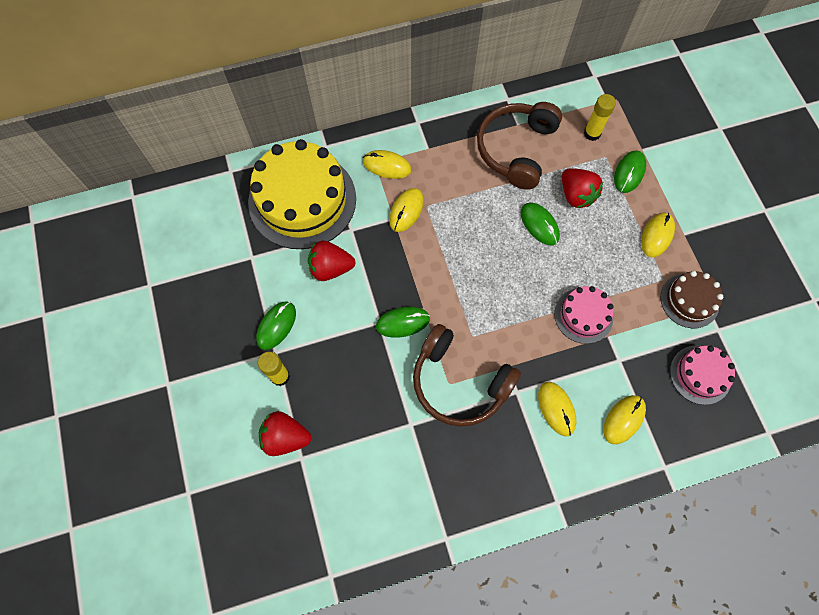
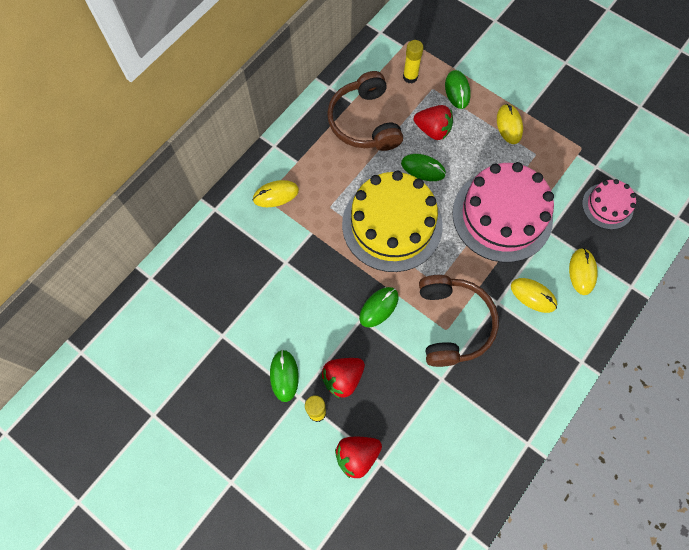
camera: 35 degrees left, 0 degrees up
(302, 200) = (228, 263): yellow cake -> yellow cake (392, 225)
(331, 268) = (292, 302): red strawberry -> red strawberry (343, 378)
(406, 211) = (317, 220): yellow mouse -> none
(459, 382) = (453, 323): brown headphones -> brown headphones turned 90 degrees counterclockwise
(583, 315) = (502, 215): pink cake -> pink cake, size x1.96
(689, 300) = (563, 158): brown cake -> none

